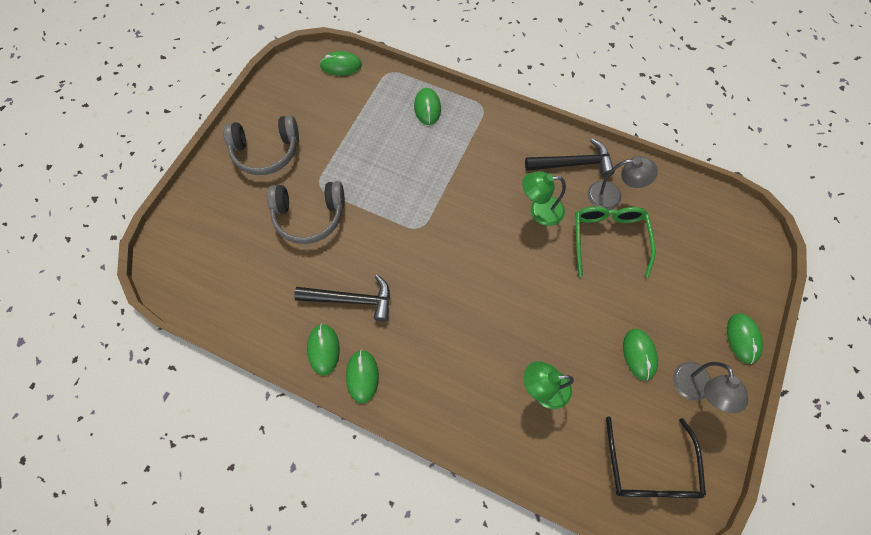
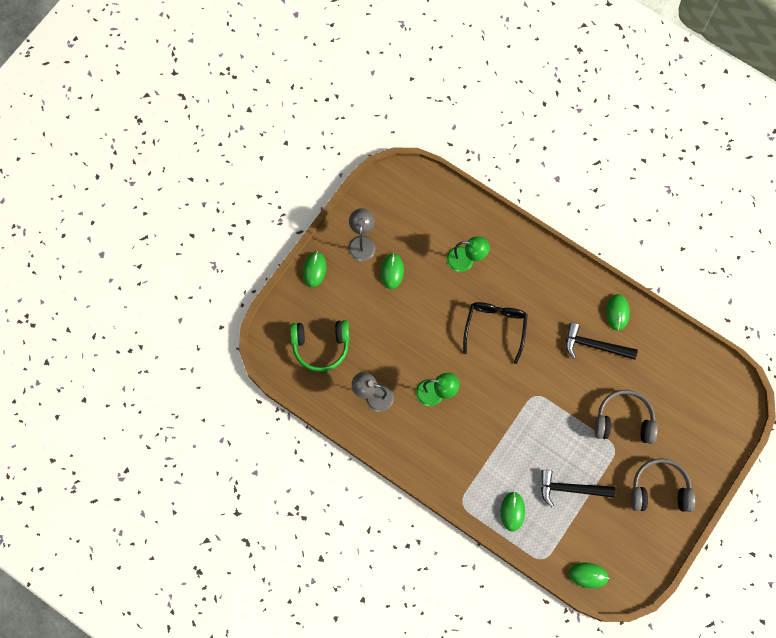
camera: 170 degrees left, 5 degrees up
(362, 376) = (591, 289): green mouse -> none
(573, 164) = (396, 431): black hammer -> black hammer (571, 489)
(608, 238) = (387, 360): green glasses -> none
(649, 468) = (408, 201): black glasses -> black glasses (495, 328)
(694, 242) = (321, 346): none -> green headphones

